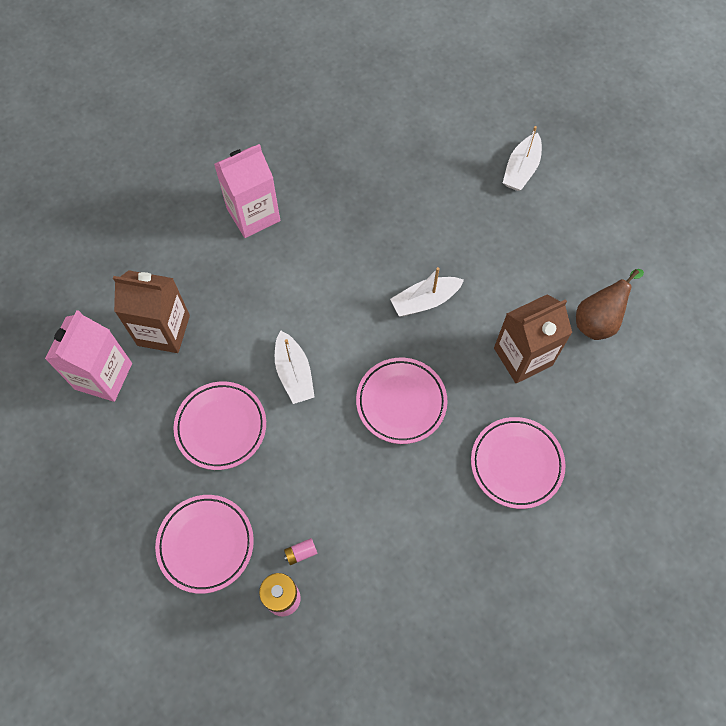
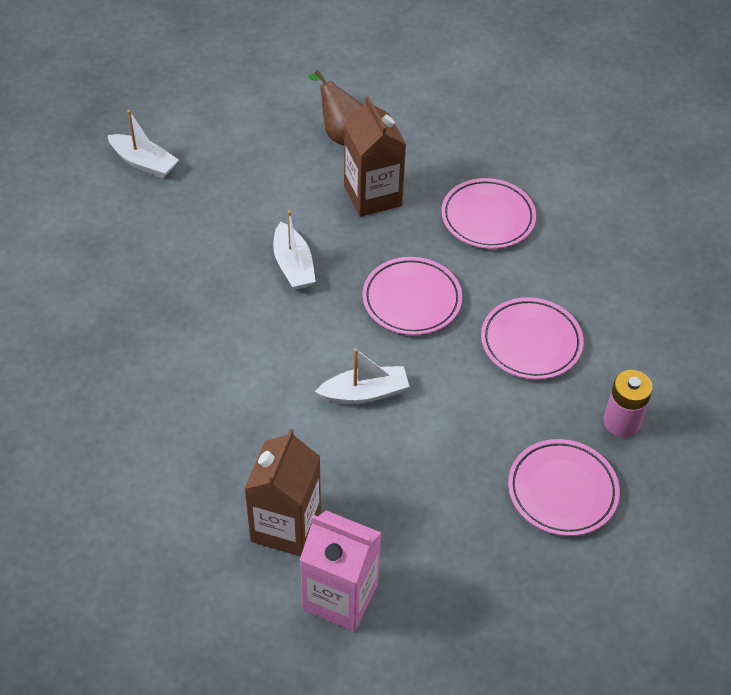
camera: 85 degrees left, 15 degrees down
(221, 427) = (423, 469): pink plate -> pink plate (531, 342)
(253, 215) = (137, 419): pink carton -> none
(301, 553) = (573, 403): pink battery -> none

